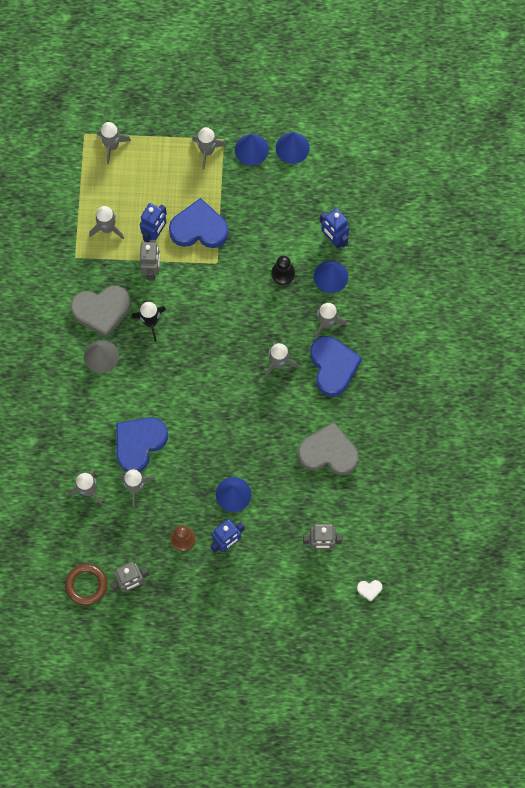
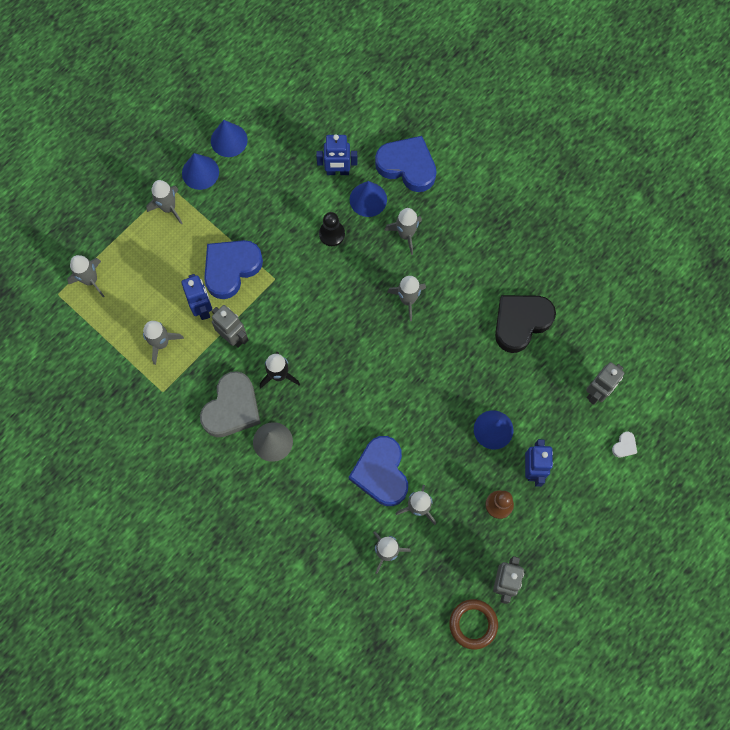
camera: 50 degrees left, 0 degrees up
(328, 452) = (521, 322): grey heart -> black heart
(333, 367) = (448, 259): blue heart -> blue heart (407, 166)
(369, 589) = (668, 385): white heart -> white heart (624, 446)

